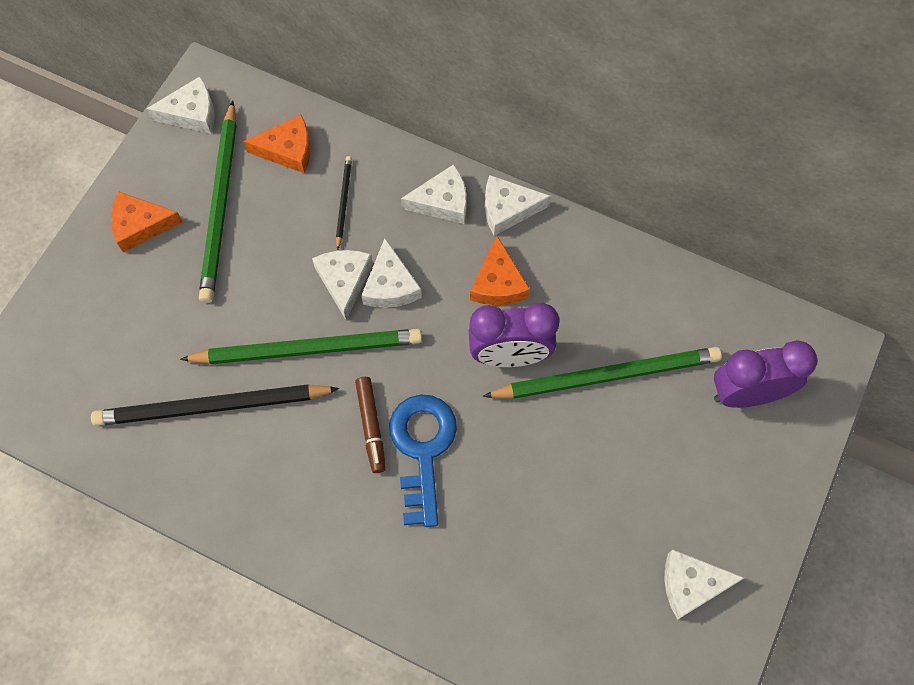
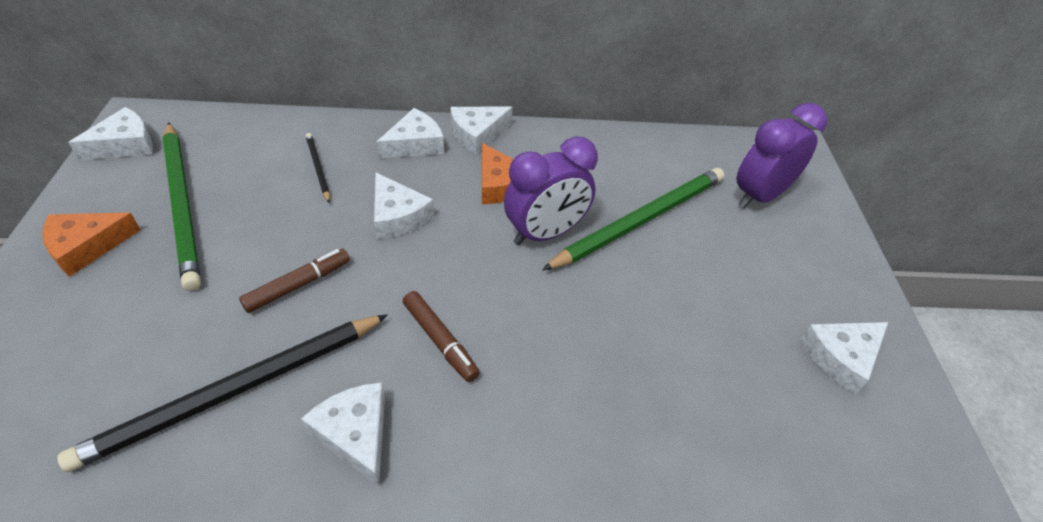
camera: 30 degrees left, 20 degrees down
(284, 328) = (298, 285): none -> brown marker
(288, 150) = (242, 146): orange cheese -> none
(308, 349) = (334, 294): green pencil -> none
(344, 281) = (347, 226): white cheese -> white cheese (355, 434)
(422, 449) = (507, 341): blue key -> none

